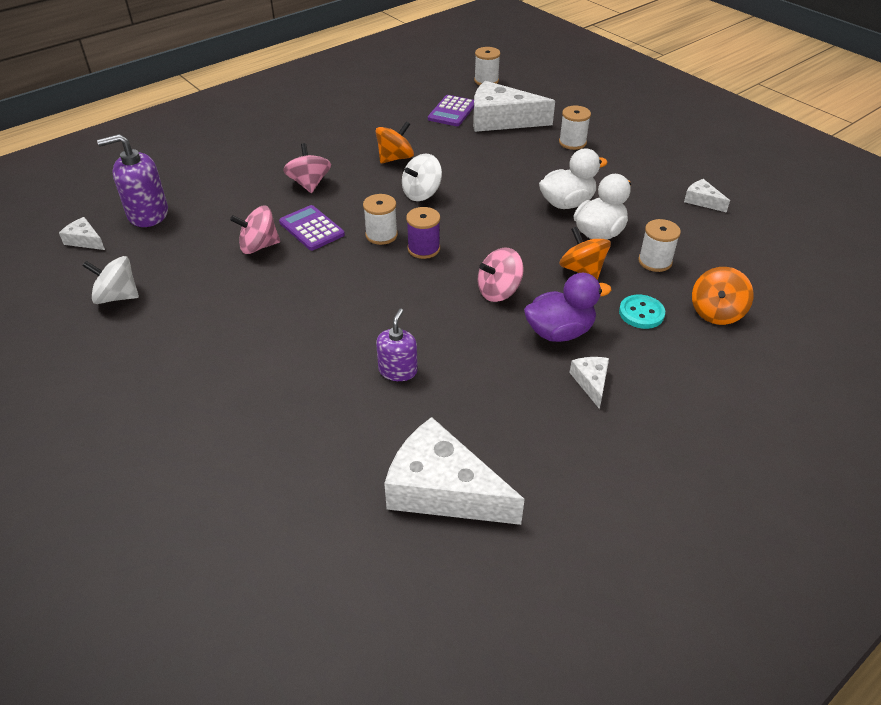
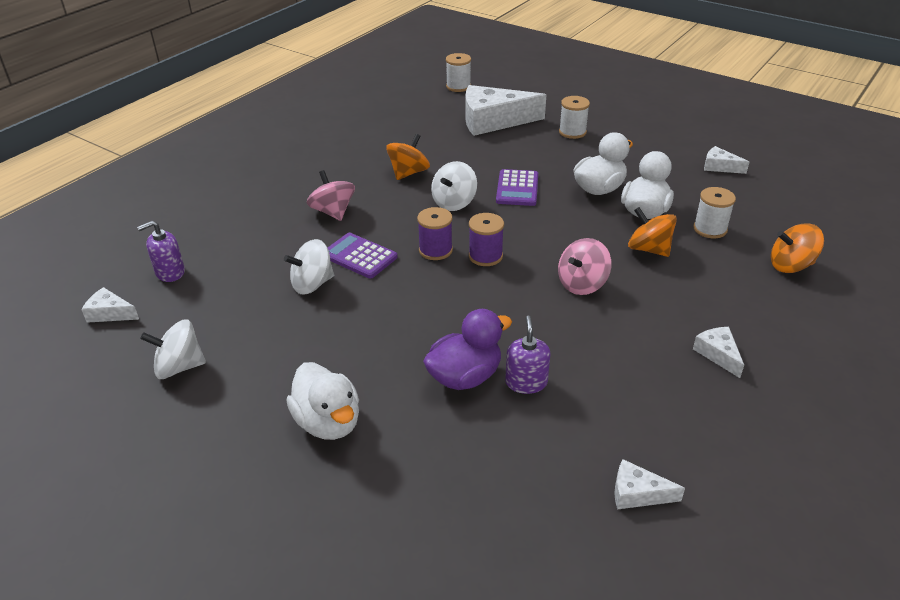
camera: 15 degrees left, 5 degrees down
(148, 214) = (170, 272): purple soap dispenser -> purple soap dispenser, size x0.63
(212, 369) = (328, 422): none -> white duck
(259, 246) = (312, 284): pink spinning top -> white spinning top
(381, 235) = (435, 250): white spool -> purple spool
(442, 490) = (637, 493): white cheese -> white cheese, size x0.46
(452, 111) = (441, 120): purple calculator -> purple calculator (517, 188)
(559, 332) = (661, 312): purple duck -> purple duck (465, 377)
(641, 313) = (725, 279): turquoise button -> none
(716, 312) = (791, 265): orange spinning top -> orange spinning top turned 75 degrees clockwise

